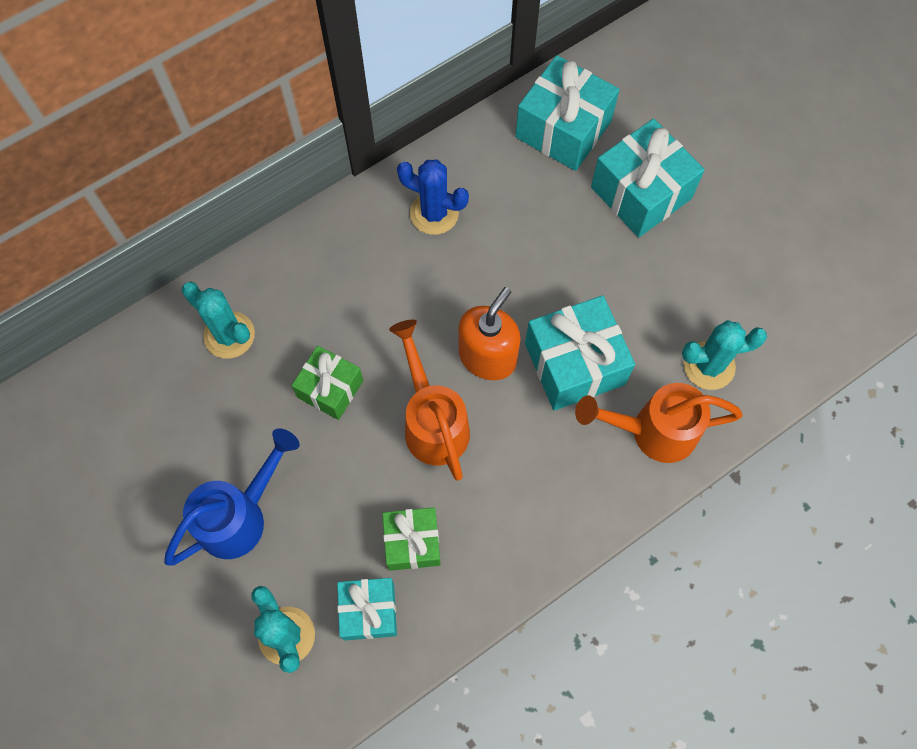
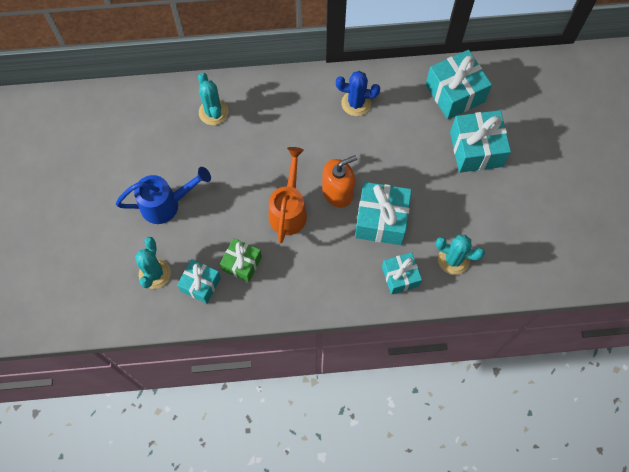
camera: 30 degrees right, 0 degrees up
(330, 389) = (247, 165): green gift -> none
(434, 213) = (356, 103): blue cactus -> blue cactus turned 45 degrees counterclockwise
(652, 431) = (400, 276): orange watering can -> turquoise gift

